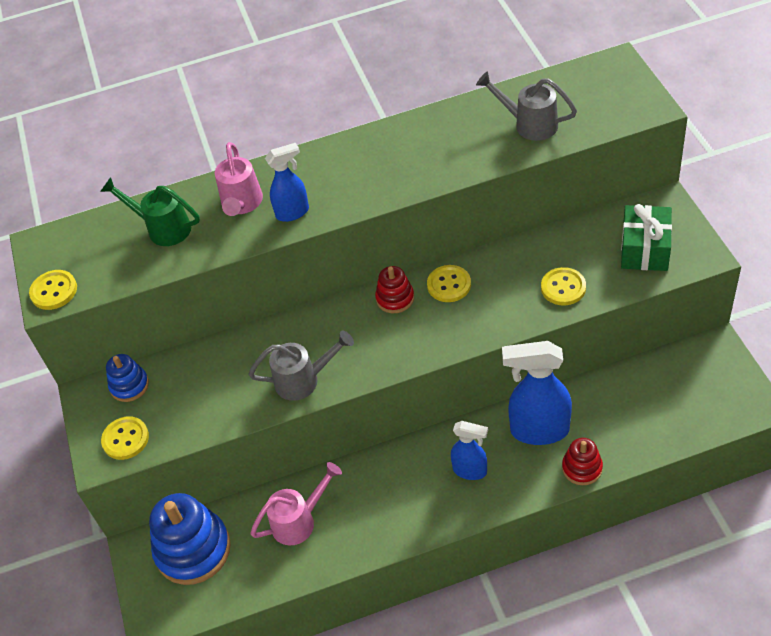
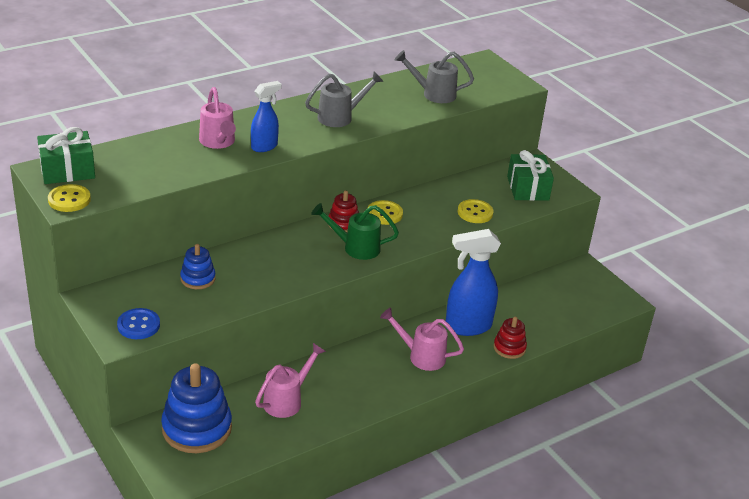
camera: 25 degrees left, 15 degrees down
(65, 245) = (67, 170): none -> green gift
(125, 439) = (138, 325): yellow button -> blue button
(129, 385) = (129, 289): blue stacking toy -> blue stacking toy (198, 278)
(163, 228) = (154, 158): green watering can -> green watering can (356, 247)
(304, 380) = (285, 278): grey watering can -> grey watering can (340, 117)
(470, 471) = (421, 356): blue spray bottle -> pink watering can

